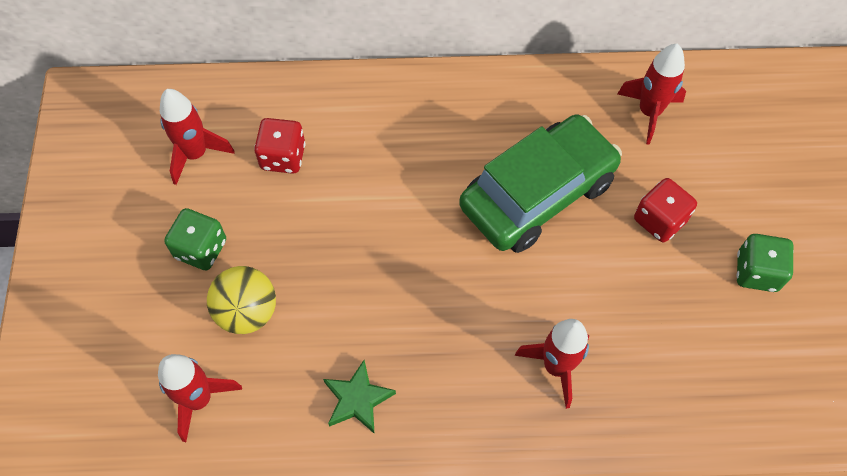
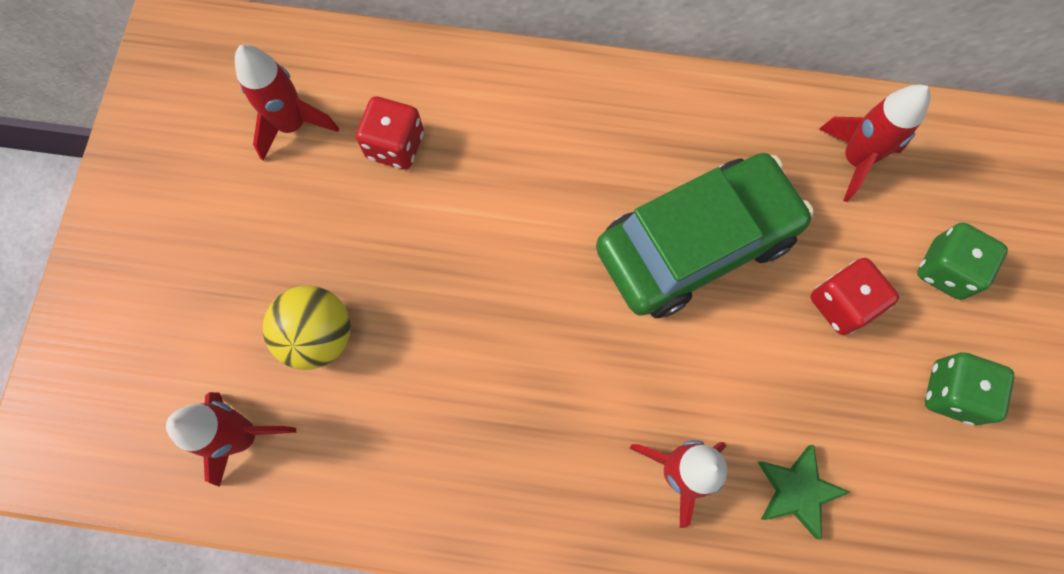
camera: 10 degrees right, 10 degrees up
(201, 249) = (278, 247): green dice -> green dice (945, 270)
(357, 399) = (430, 470): green star -> green star (797, 490)

